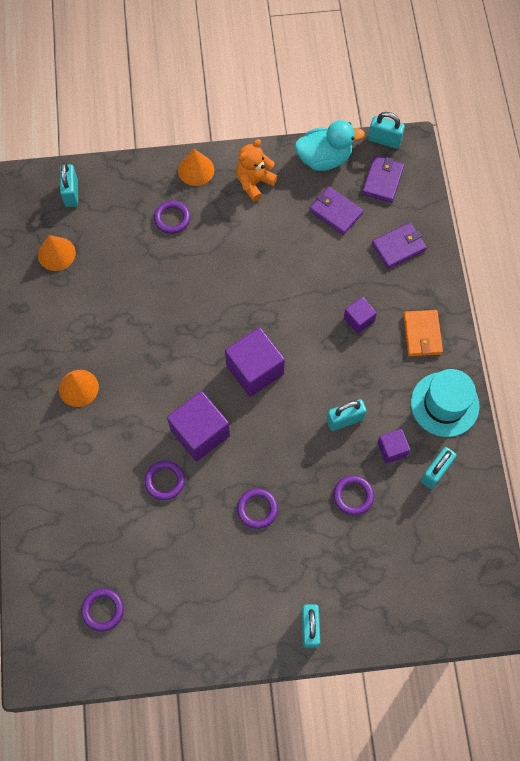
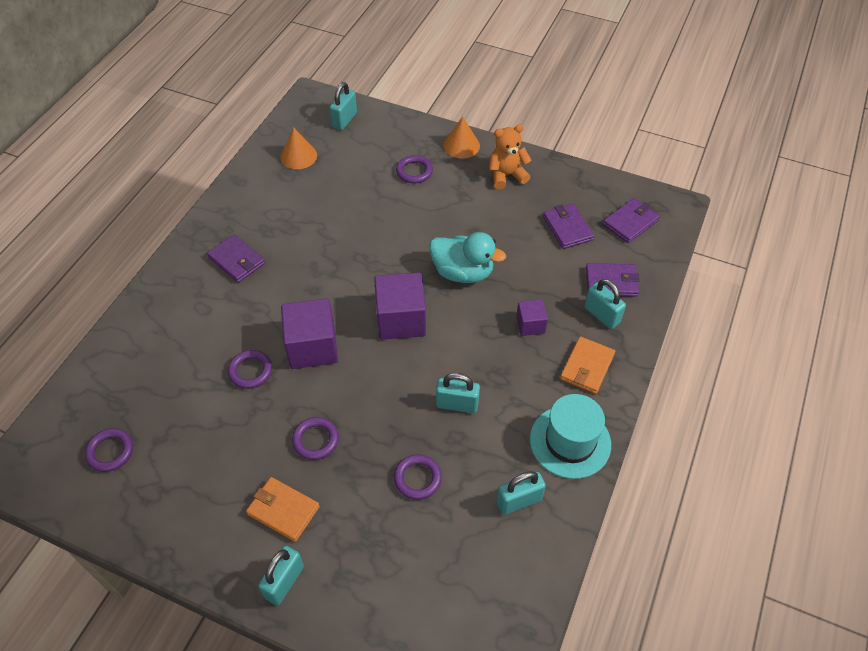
camera: 30 degrees right, 15 degrees down
(78, 388) = (237, 260): orange cone -> purple wallet
(271, 577) = (283, 510): none -> orange wallet
(324, 159) = (584, 183): turquoise duck -> turquoise duck (463, 272)
(384, 140) = (653, 192): turquoise padlock -> turquoise padlock (602, 315)
(392, 449) = (487, 455): purple cube -> none

